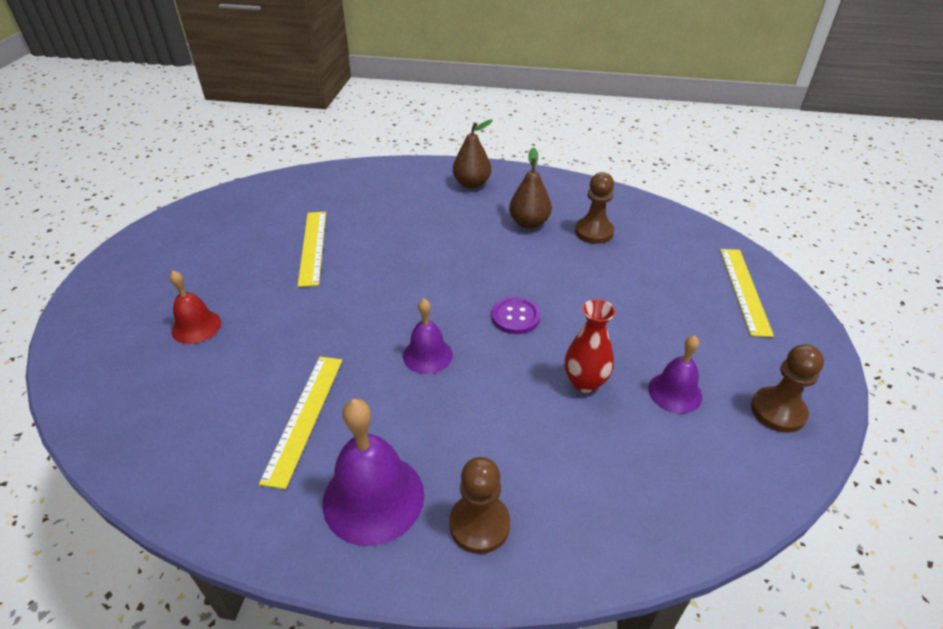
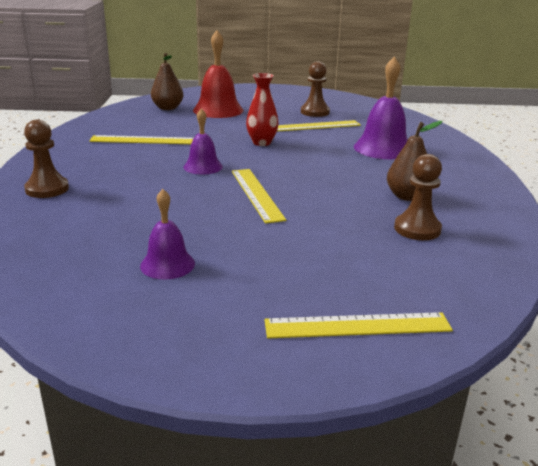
camera: 80 degrees right, 15 degrees down
(196, 327) = (218, 110): red bell -> red bell, size x1.66
(373, 497) = (77, 161): purple bell -> purple bell (383, 148)
(472, 184) = (455, 170): brown pear -> brown pear (167, 108)
(515, 317) = (256, 194): purple button -> yellow ruler
(585, 382) = (178, 222): red vase -> red vase (261, 143)
(778, 411) = (140, 325): brown pawn -> brown pawn (315, 112)

